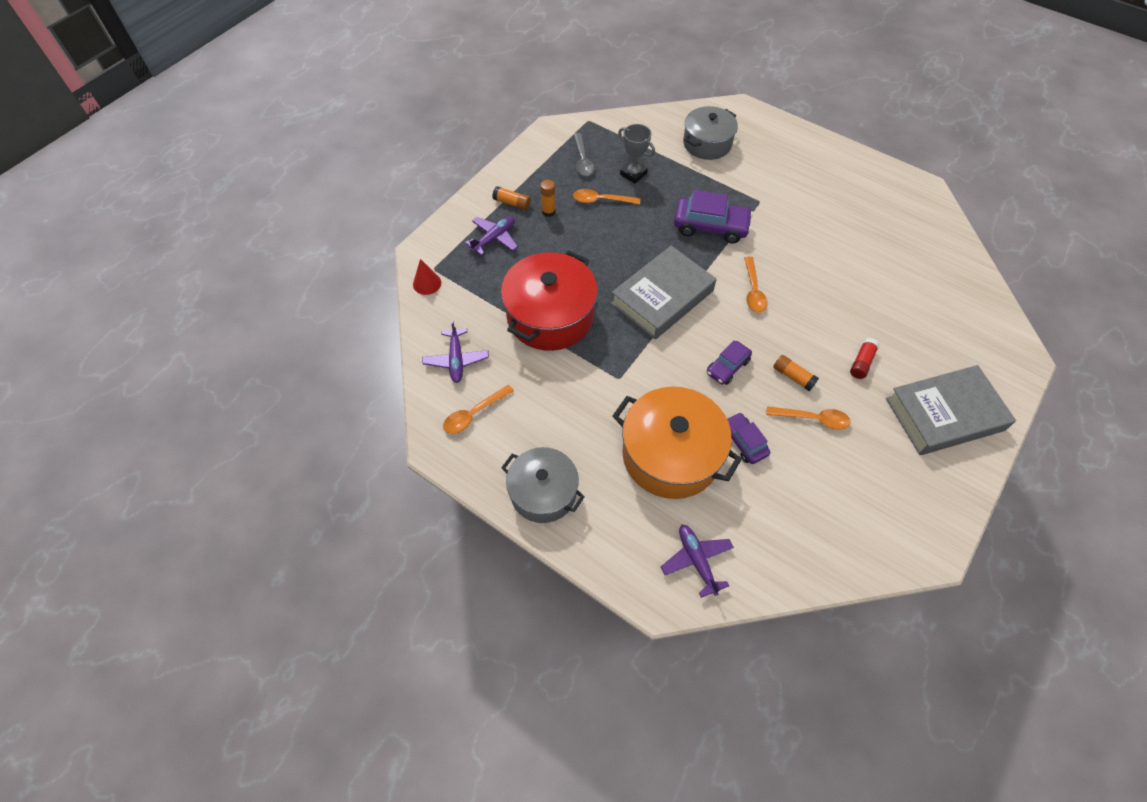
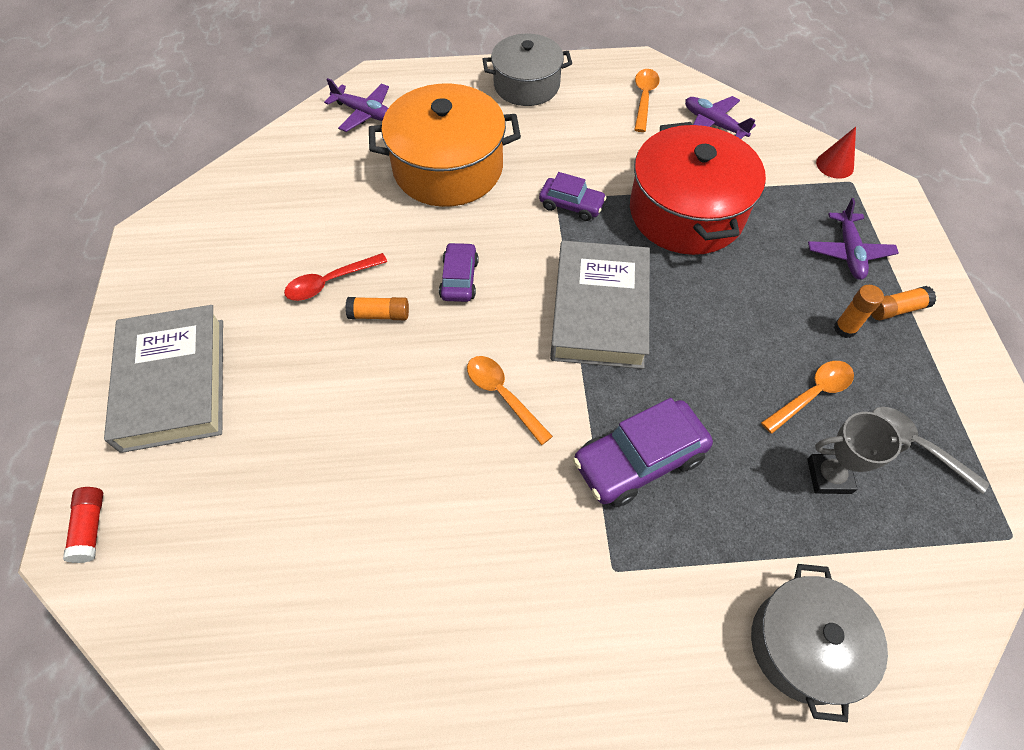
camera: 140 degrees right, 0 degrees up
(744, 442) = (388, 218): purple car -> purple car (571, 205)
(813, 419) = (330, 282): orange spoon -> red spoon
(861, 362) = (306, 386): red glue stick -> red glue stick (91, 528)
(944, 414) = (174, 383): grey book -> grey book turned 45 degrees counterclockwise

